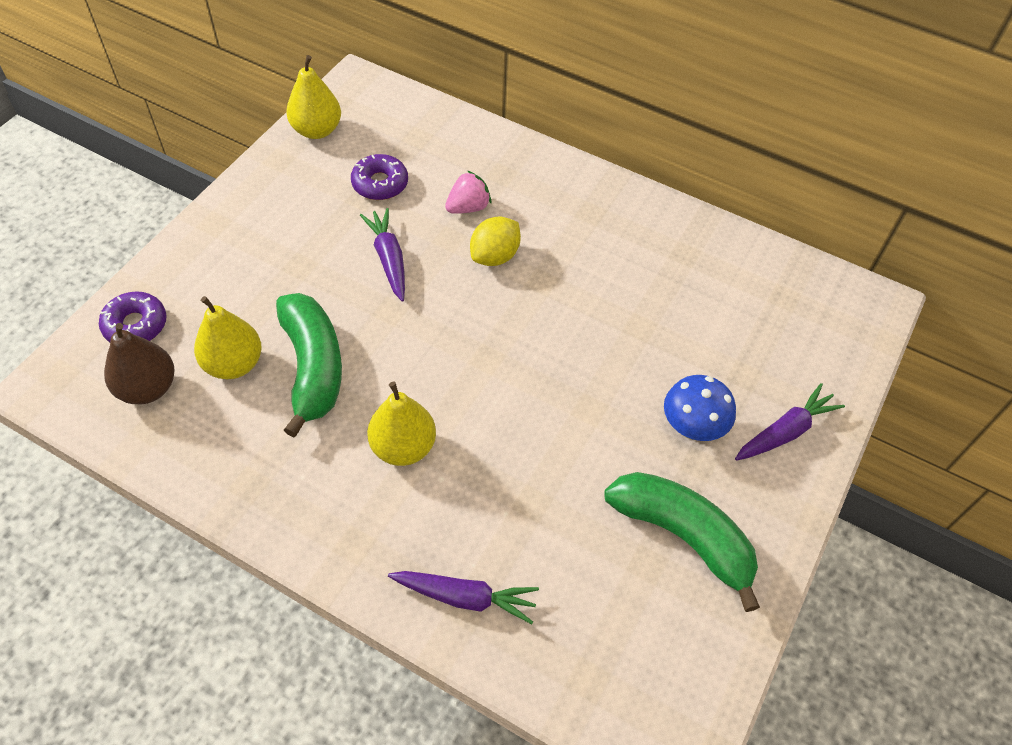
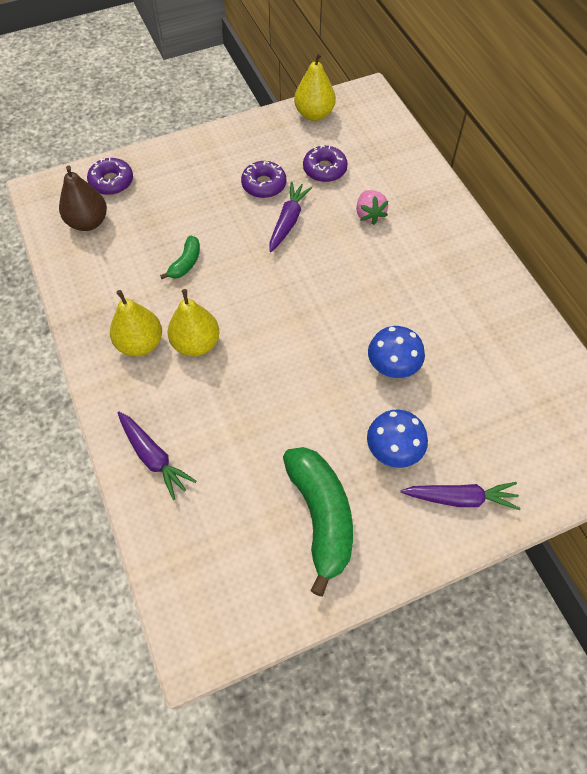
camera: 40 degrees right, 5 degrees up
(234, 364) = (144, 235): yellow pear -> yellow pear (140, 343)
(313, 367) = (186, 263): green banana -> green banana, size x0.49
(327, 234) = (264, 185): none -> purple donut
(468, 207) = (369, 215): pink strawberry -> pink strawberry turned 75 degrees clockwise
(495, 256) = (359, 257): yellow lemon -> none
(622, 348) = (392, 368): none -> blue mushroom

